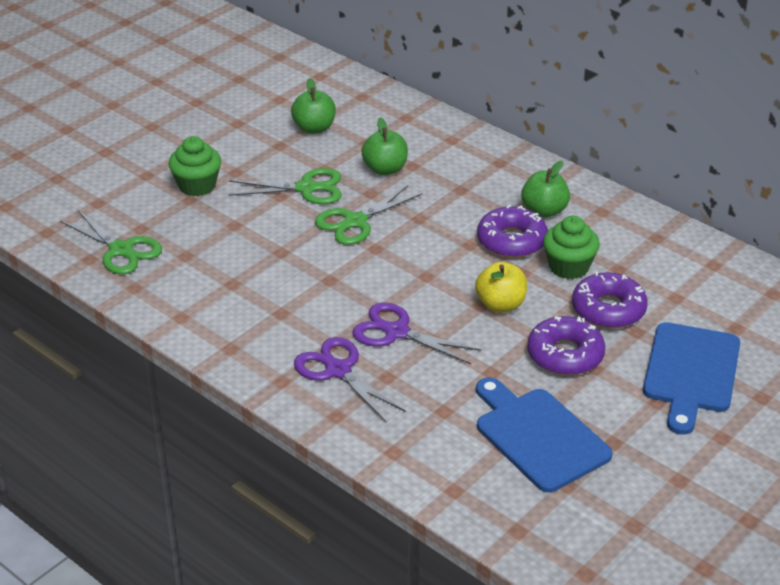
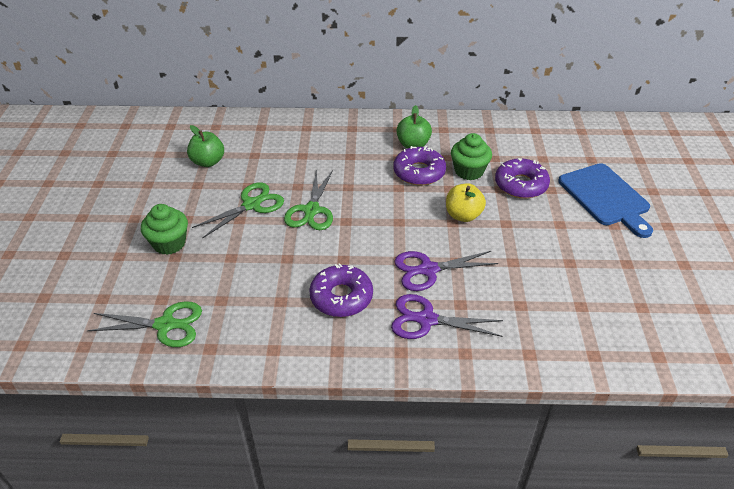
camera: 40 degrees left, 5 degrees up
(385, 169) = (288, 166): green apple -> none
(538, 436) = (589, 286): blue cutting board -> none
(565, 355) = (535, 225): purple donut -> purple donut (341, 297)

